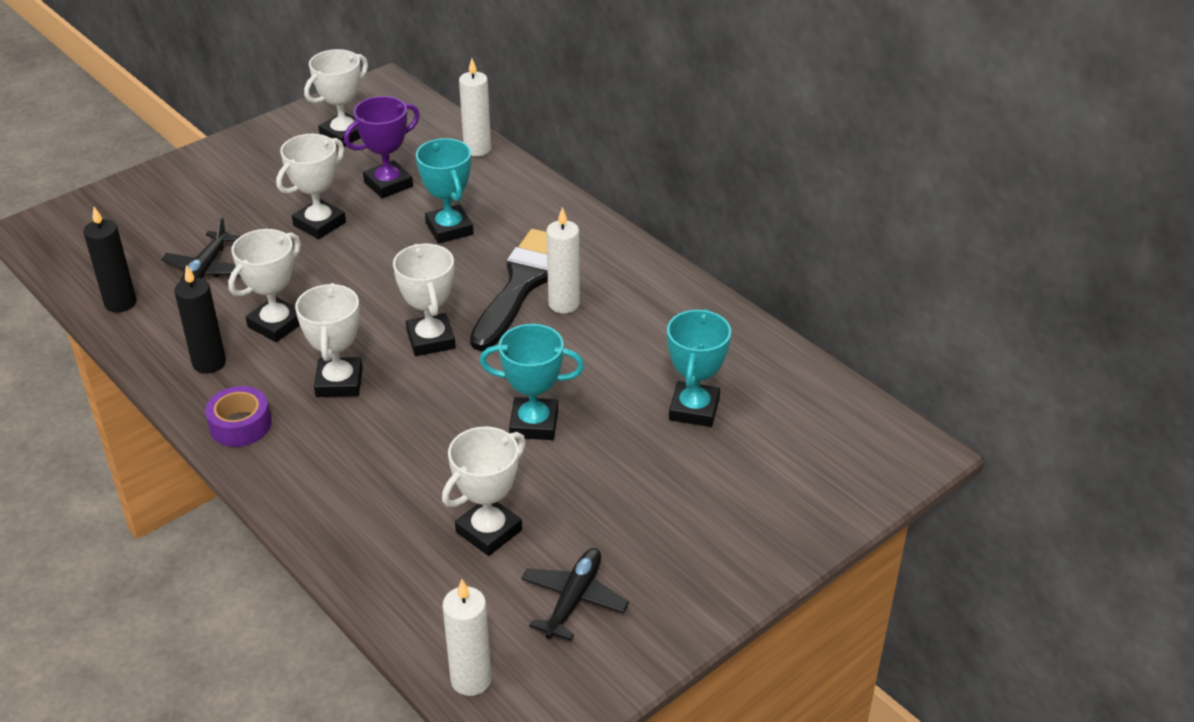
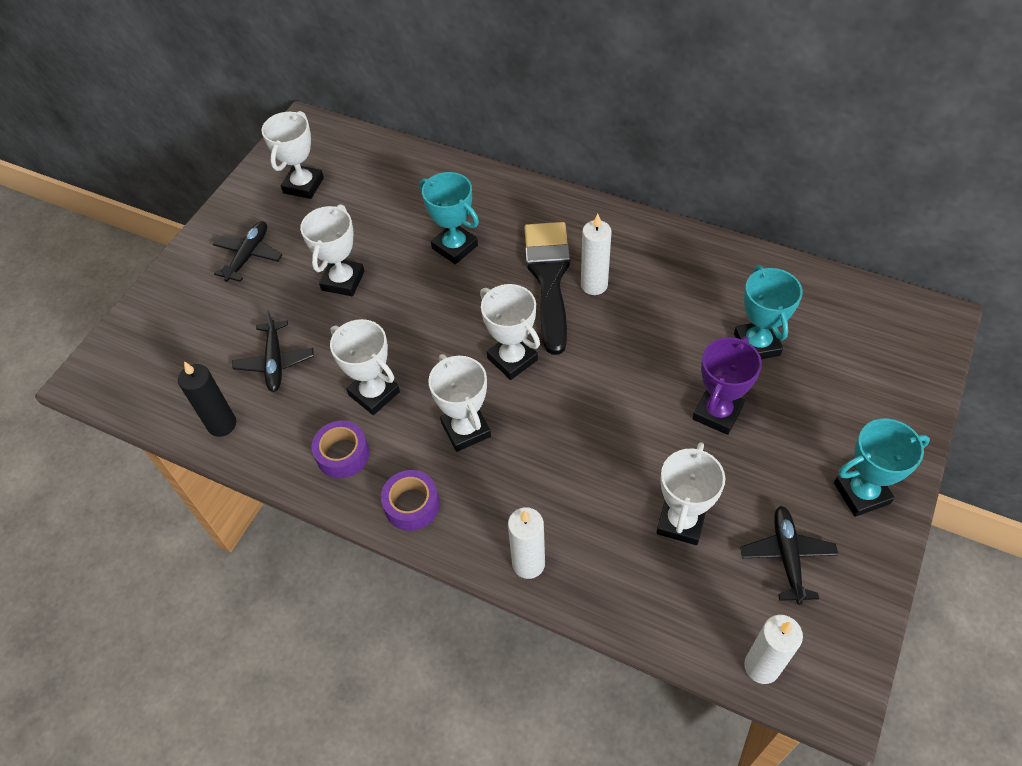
camera: 20 degrees left, 15 degrees up
(209, 363) = (343, 454): black candle -> purple tape
(248, 177) = (249, 255): none -> black plane
(276, 324) = (374, 393): white trophy -> white trophy turned 60 degrees counterclockwise
(388, 184) = (374, 221): purple trophy -> purple trophy (717, 413)
(477, 149) = (425, 162): white candle -> white candle (528, 564)
(534, 424) = (647, 406): turquoise trophy -> turquoise trophy (861, 493)

